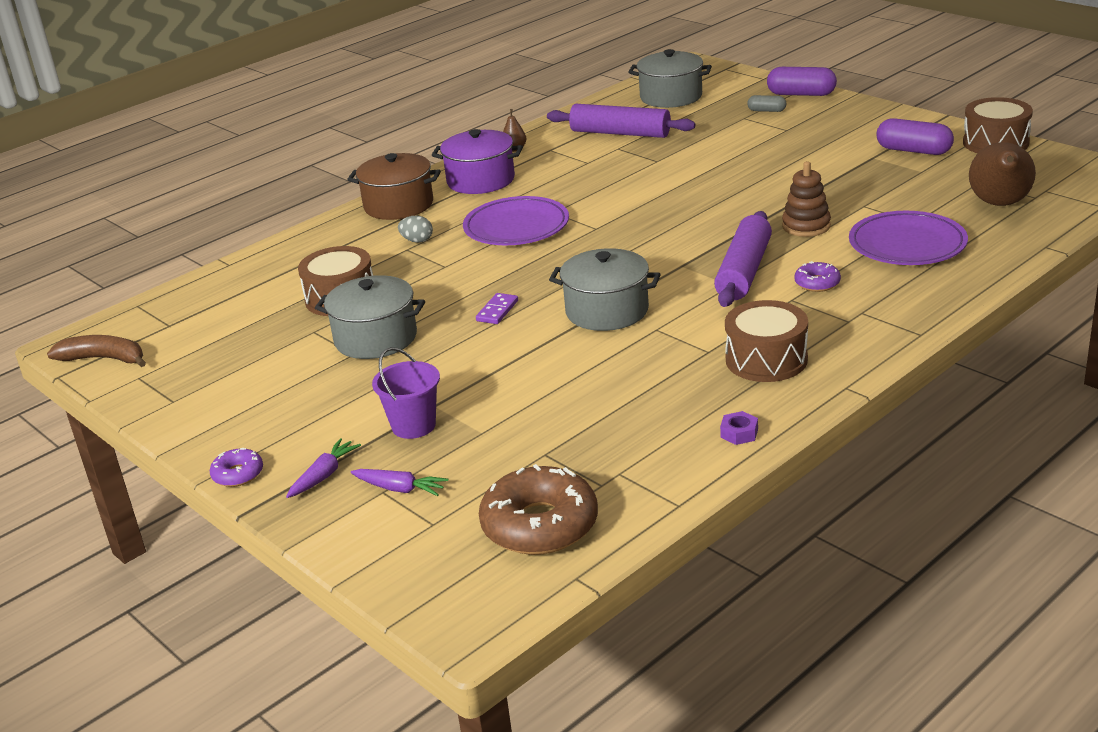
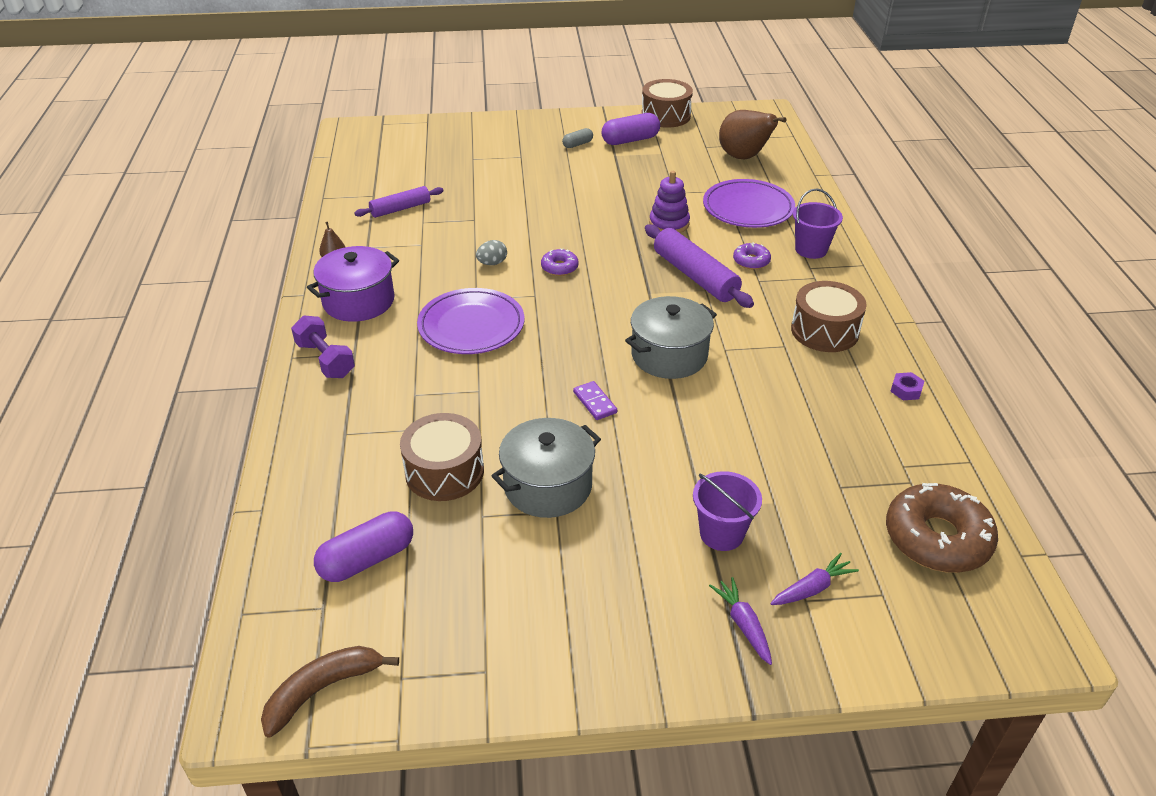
camera: 55 degrees left, 10 degrees up
(238, 474) = (680, 682): purple donut -> purple donut (559, 267)
(398, 205) = (325, 360): brown pot -> purple dumbbell
(417, 241) = (409, 382): grey egg -> grey egg (492, 263)
(620, 133) = (400, 209): purple rolling pin -> purple rolling pin, size x0.63
(671, 97) = (383, 162): grey pot -> none
(766, 111) = (479, 147): grey capsule -> grey capsule (577, 144)
(801, 94) = (479, 125): purple capsule -> purple capsule (367, 559)
(806, 226) = (669, 223): brown stacking toy -> purple stacking toy
(895, 300) = (811, 249): none -> purple bucket

